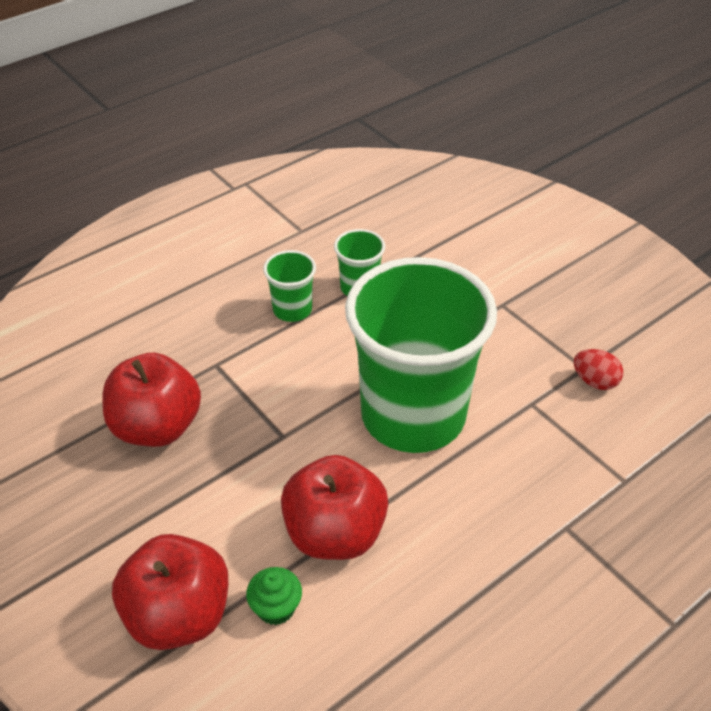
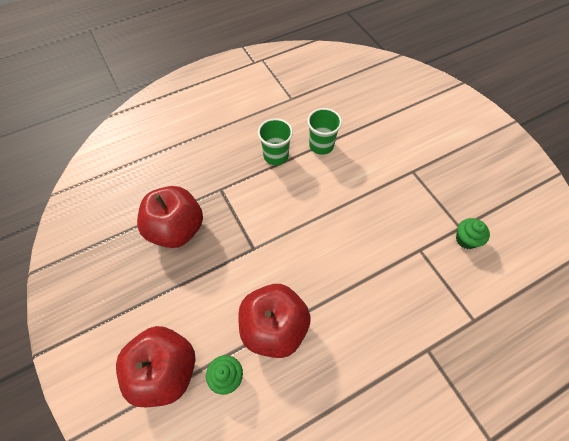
camera: 10 degrees right, 15 degrees up
(413, 415) = (340, 246): green cup -> none
(594, 381) = (466, 239): red egg -> green cupcake

